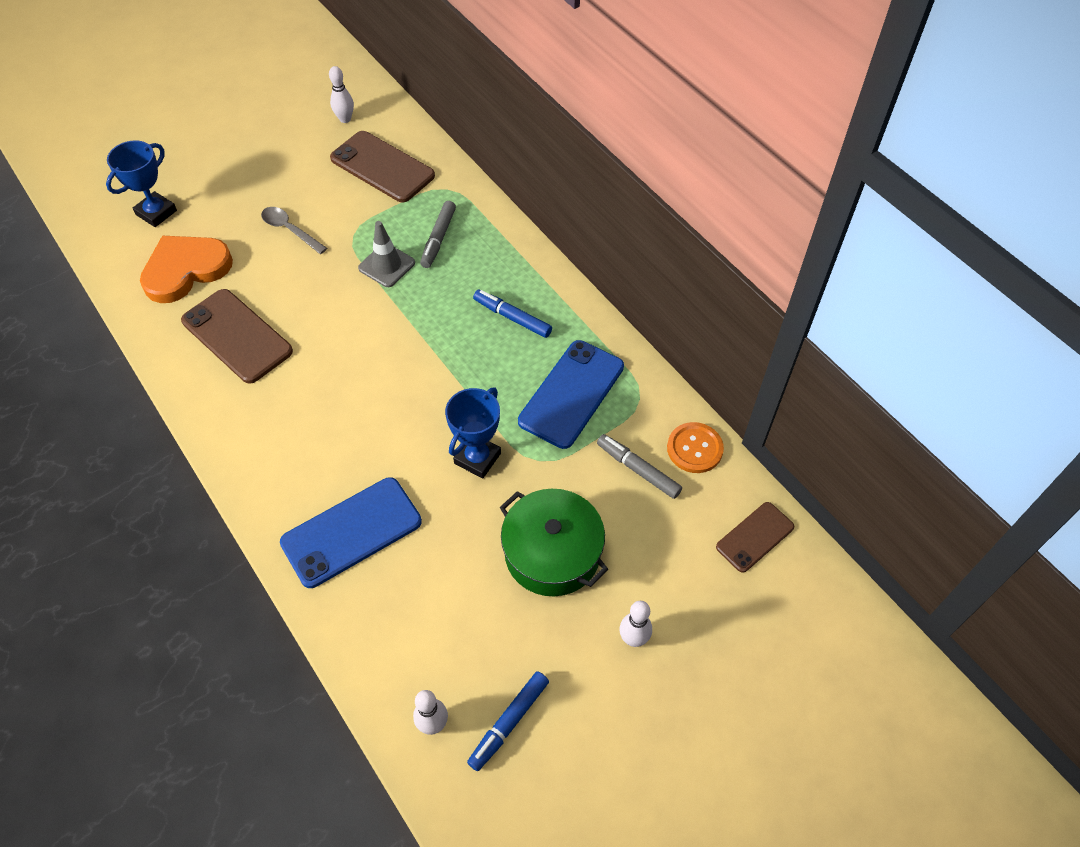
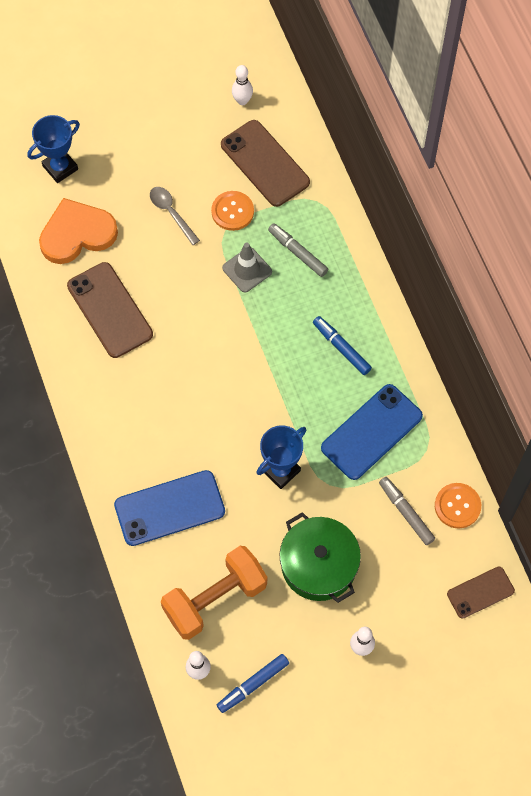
camera: 15 degrees right, 10 degrees up
(357, 215) = (232, 211): none -> orange button
(433, 626) = (215, 599): none -> orange dumbbell
(438, 239) = (297, 253): grey marker -> grey marker turned 105 degrees clockwise

